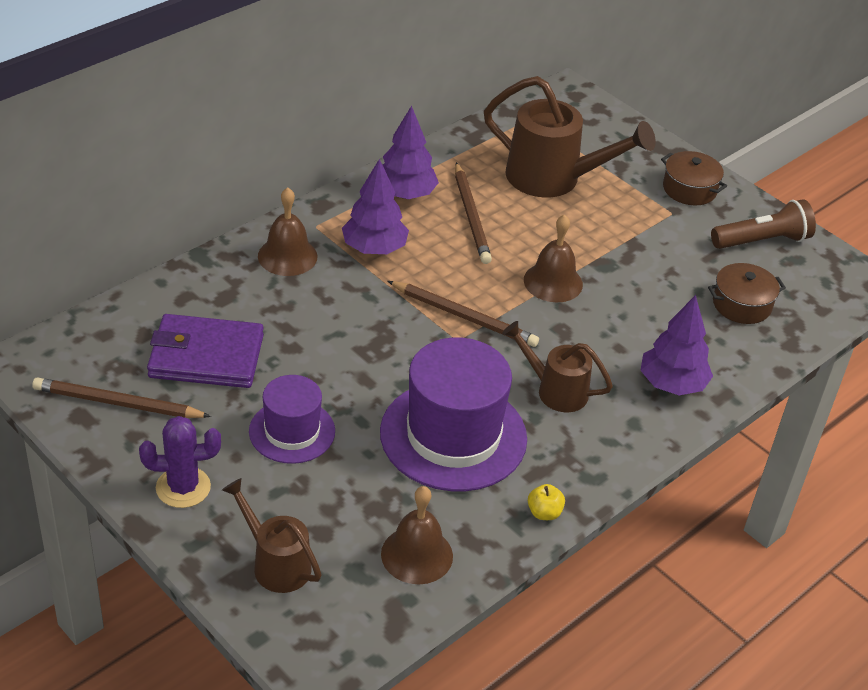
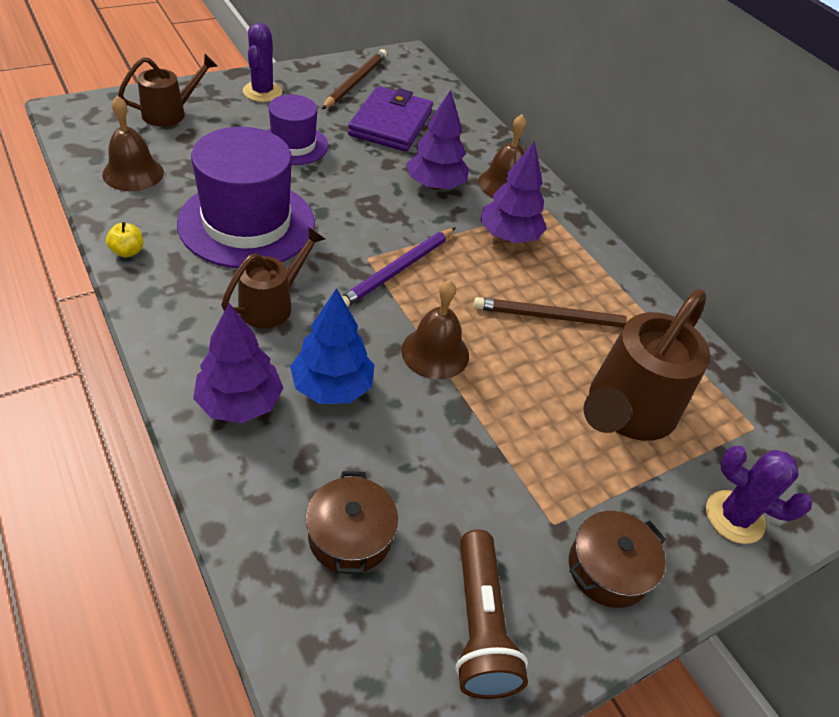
camera: 100 degrees right, 5 degrees up
(405, 194) = (594, 277): purple tree -> purple tree (435, 185)
(464, 316) = (398, 270): brown pencil -> purple pencil
(616, 134) = (734, 517): none -> purple cactus
(624, 335) = (332, 387): none -> blue tree

